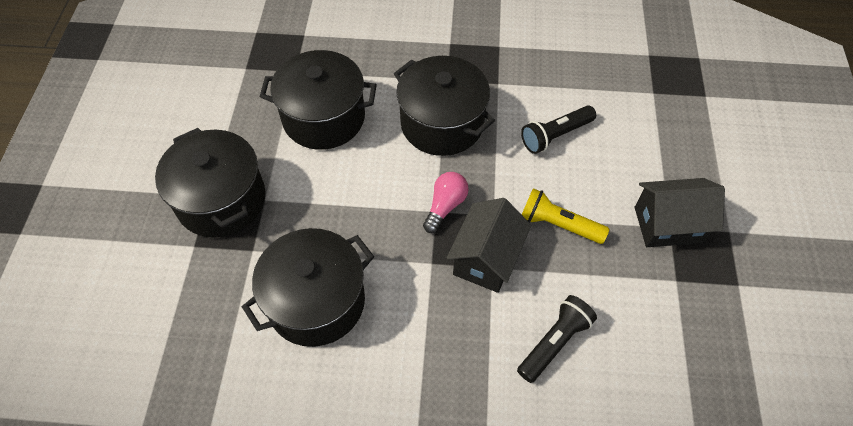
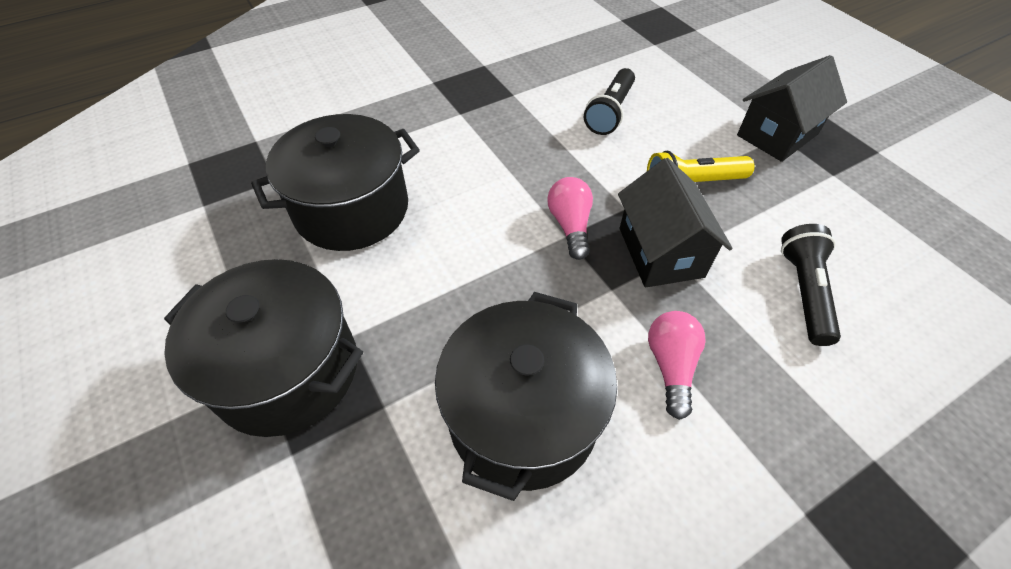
camera: 35 degrees left, 5 degrees down
(421, 329) = (671, 366): none -> pink light bulb
(442, 123) = (492, 153): black pot -> none

